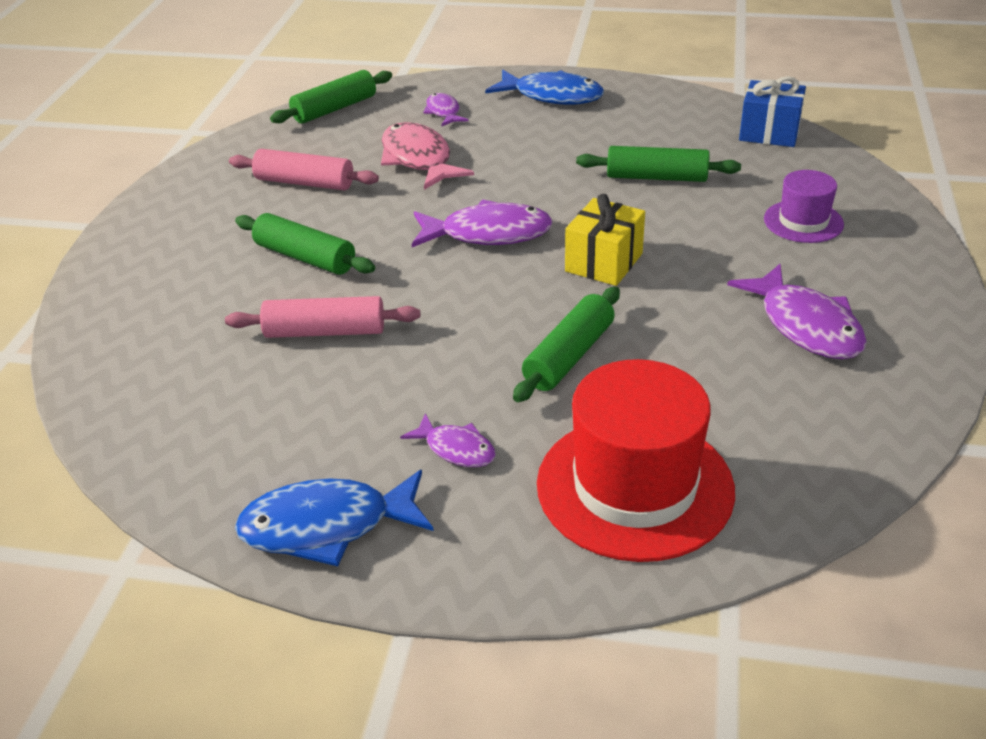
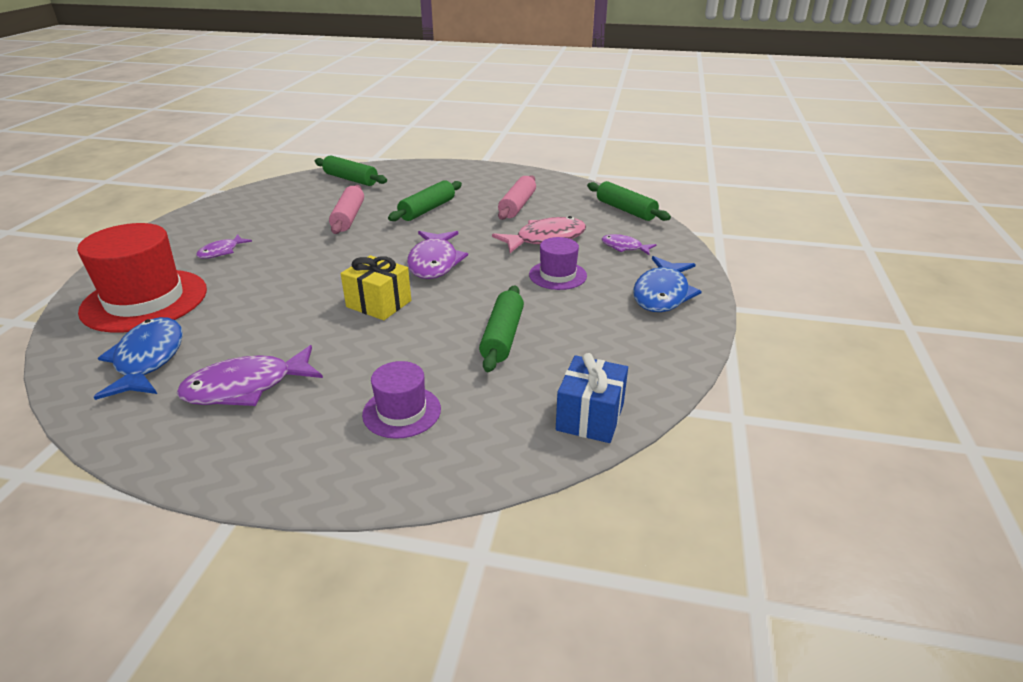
camera: 90 degrees right, 5 degrees down
(327, 526) = (195, 223): blue fish -> blue fish (148, 359)
(443, 112) = (624, 247): purple fish -> purple fish turned 135 degrees counterclockwise
(517, 150) = (557, 275): none -> purple hat
(569, 356) = (277, 286): green rolling pin -> green rolling pin (350, 179)

